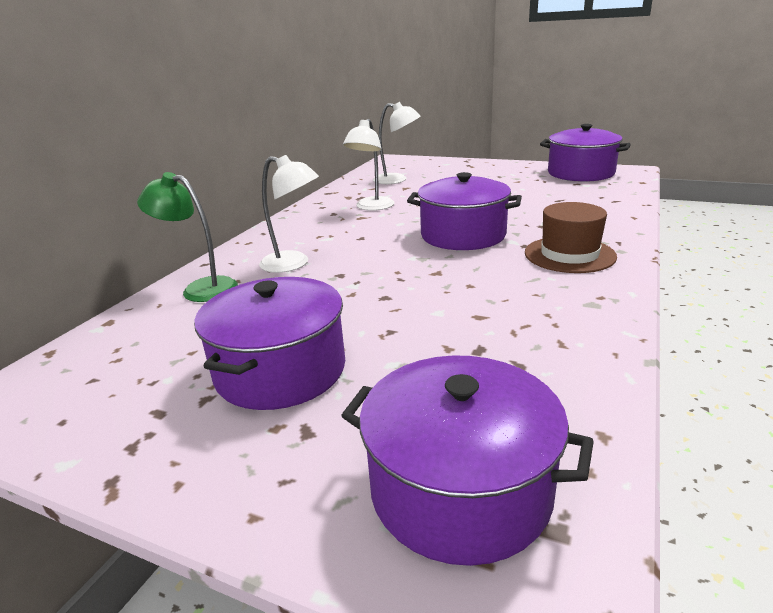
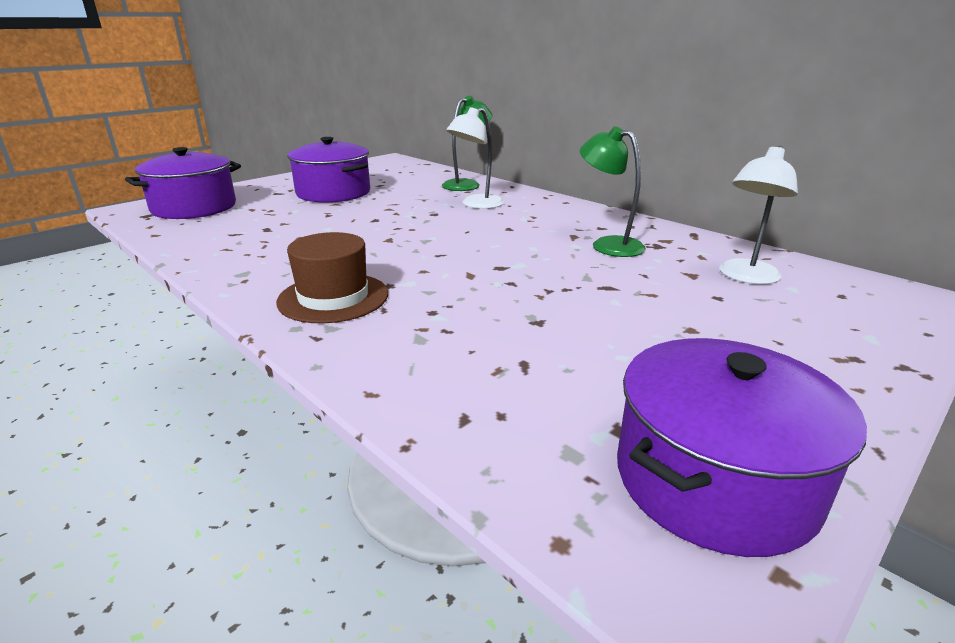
camera: 110 degrees right, 0 degrees up
(371, 207) = (608, 245): white lamp -> green lamp
(463, 235) = (458, 266): purple pot -> none

